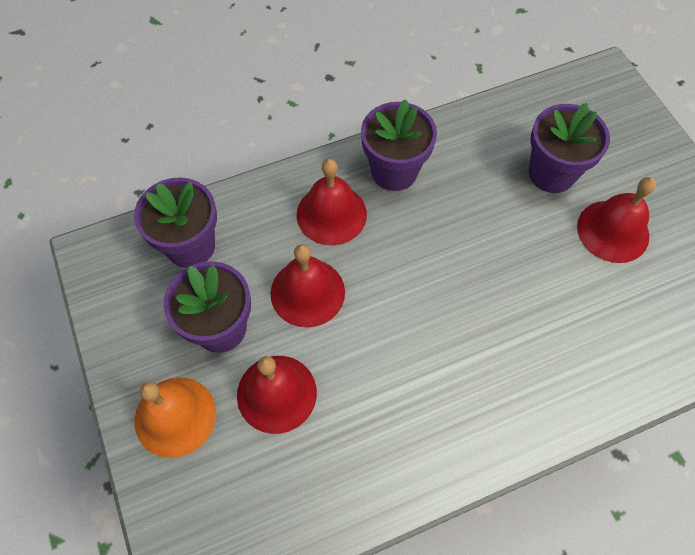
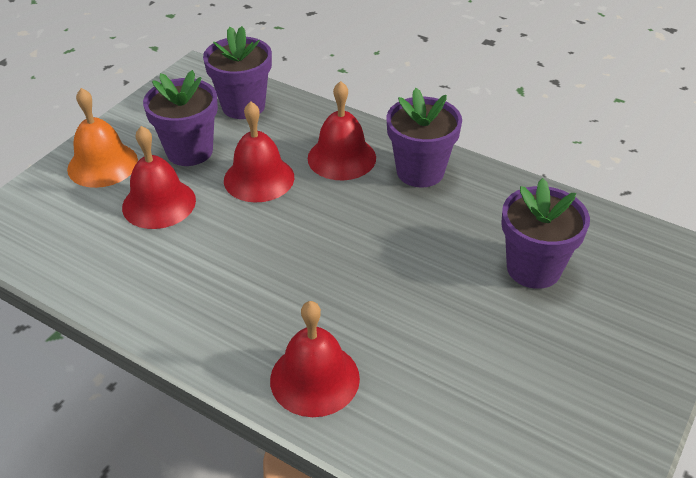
camera: 55 degrees right, 20 degrees down
(613, 231) = (518, 341): red bell -> red bell (314, 378)

